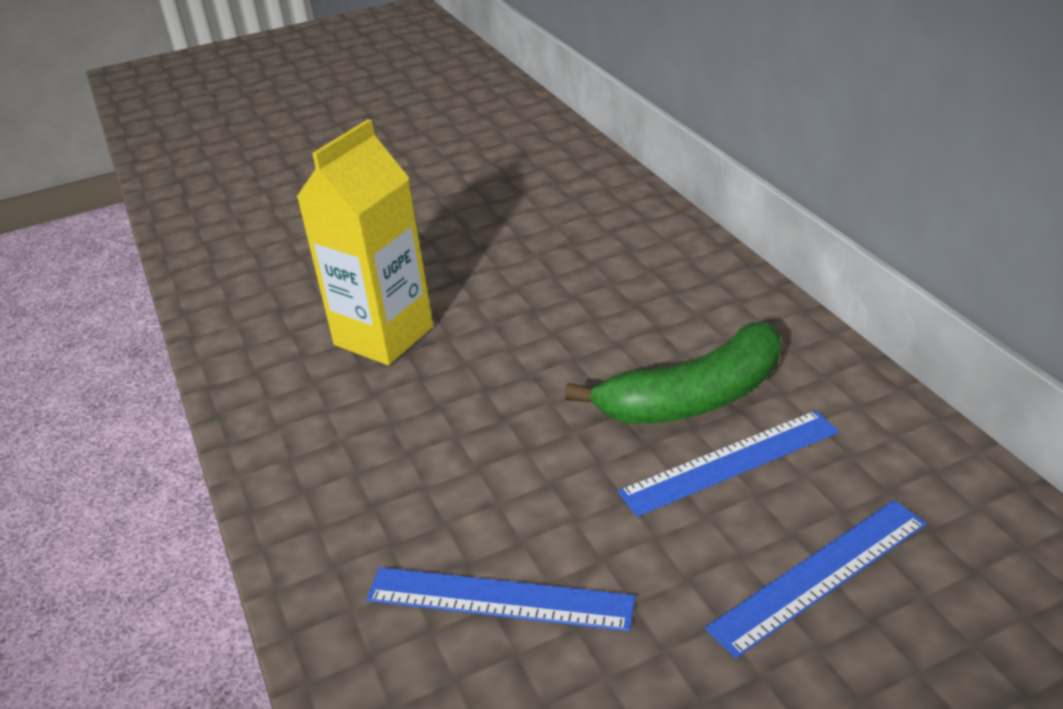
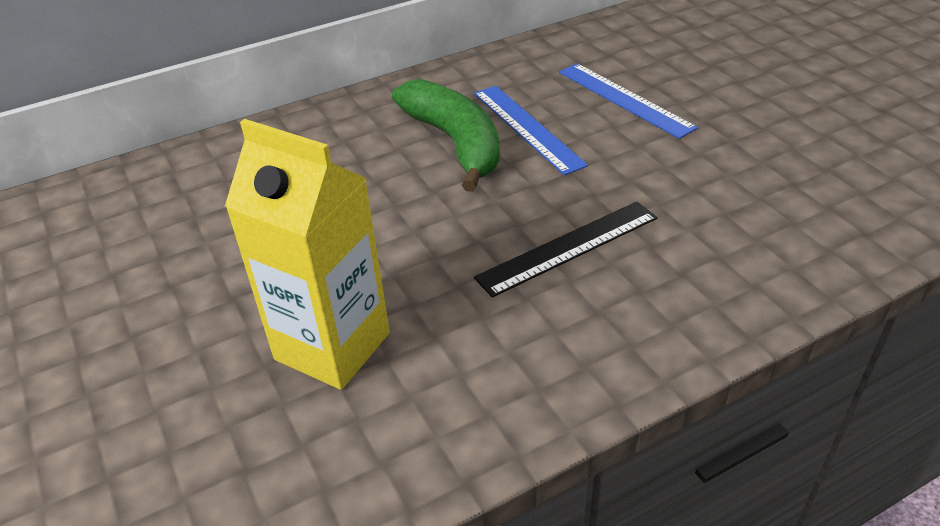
camera: 95 degrees left, 5 degrees up
(478, 488) = (568, 247): none -> black ruler
(499, 598) = (681, 225): blue ruler -> none

